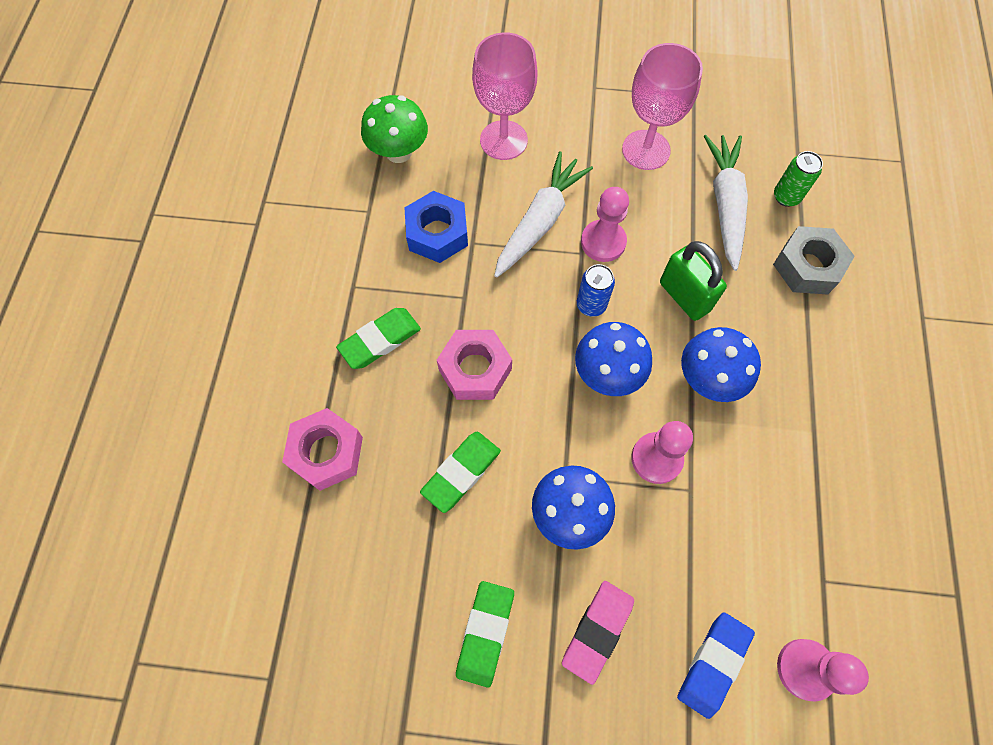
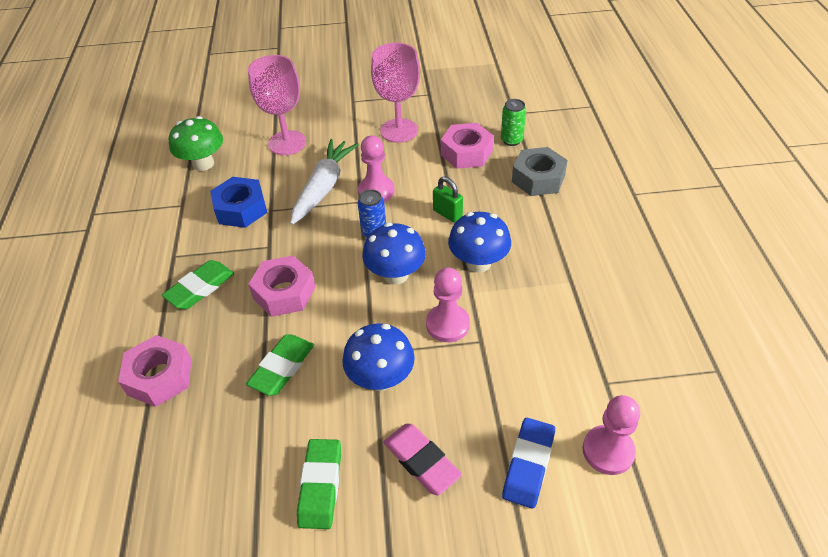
camera: 10 degrees left, 20 degrees down
(597, 630) = (421, 461): pink eraser -> pink eraser turned 60 degrees counterclockwise
(684, 296) = (447, 214): green padlock -> green padlock, size x0.66
(725, 205) = (466, 153): white carrot -> pink nut

